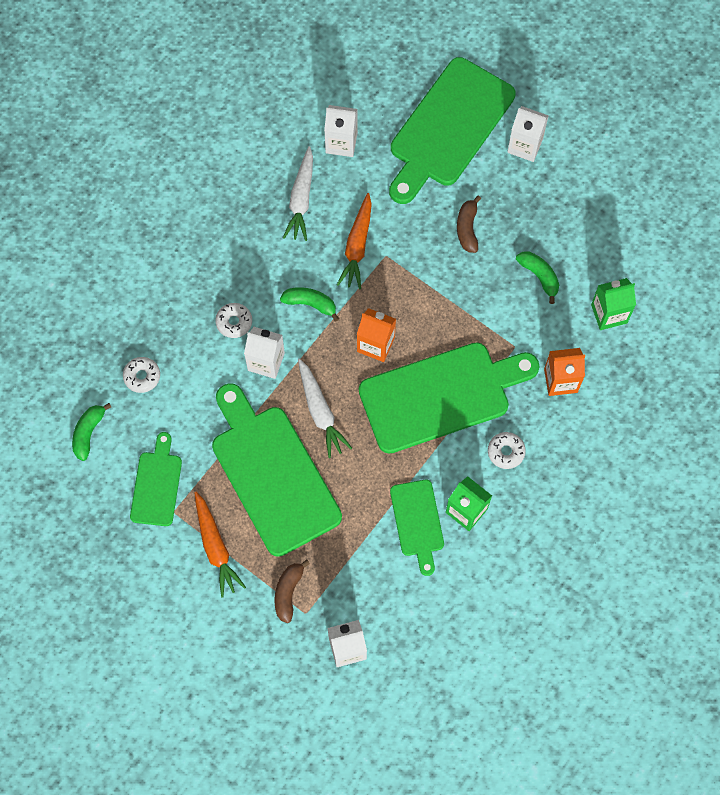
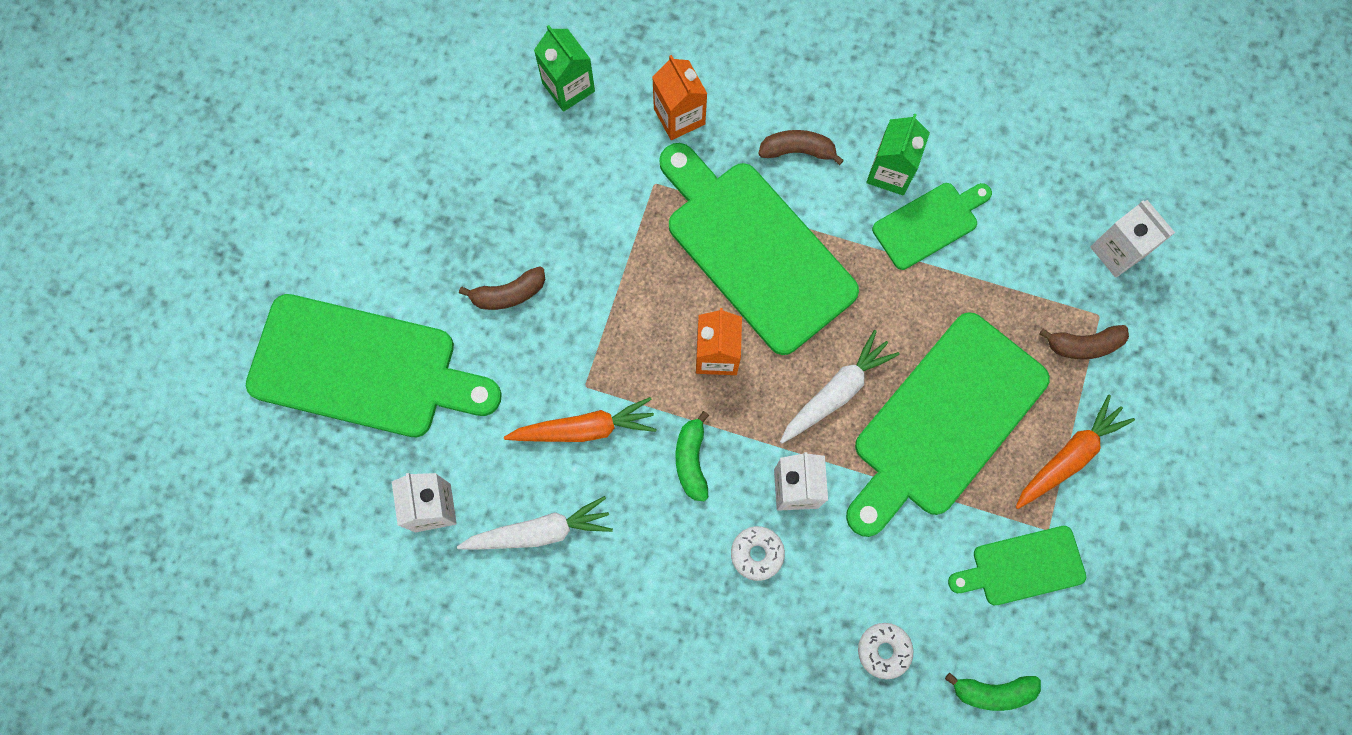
camera: 110 degrees left, 5 degrees up
(506, 452) = (797, 151): white donut -> brown banana
(525, 145) = (359, 260): white carton -> none
(539, 276) = (546, 183): green banana -> none

